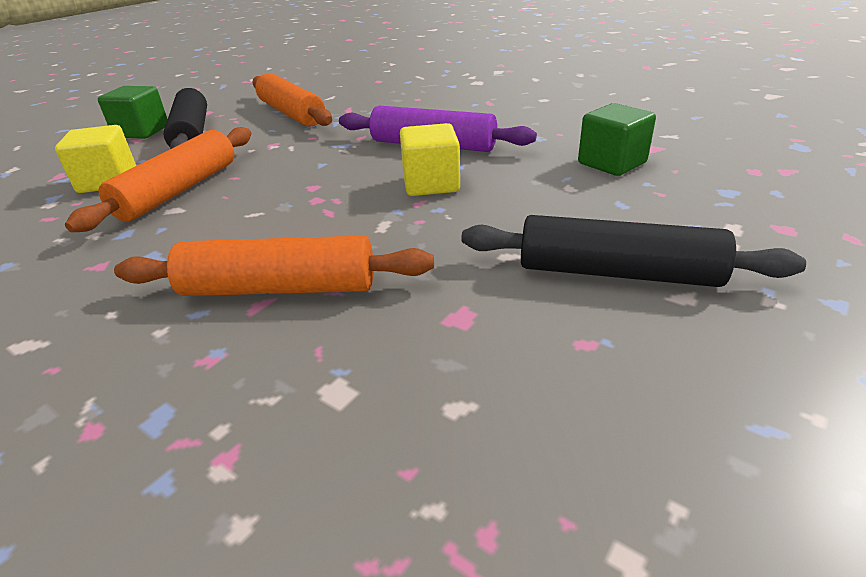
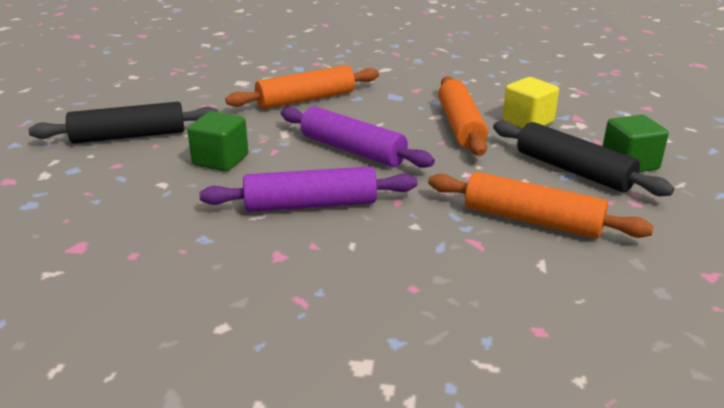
camera: 150 degrees right, 5 degrees down
(333, 185) = (352, 150): none -> purple rolling pin
(431, 184) = (277, 165): yellow cube -> none
(611, 163) = (125, 216): green cube -> green cube (220, 160)

